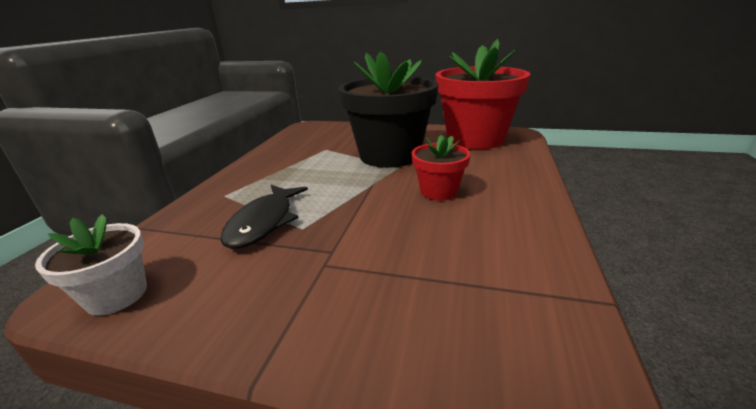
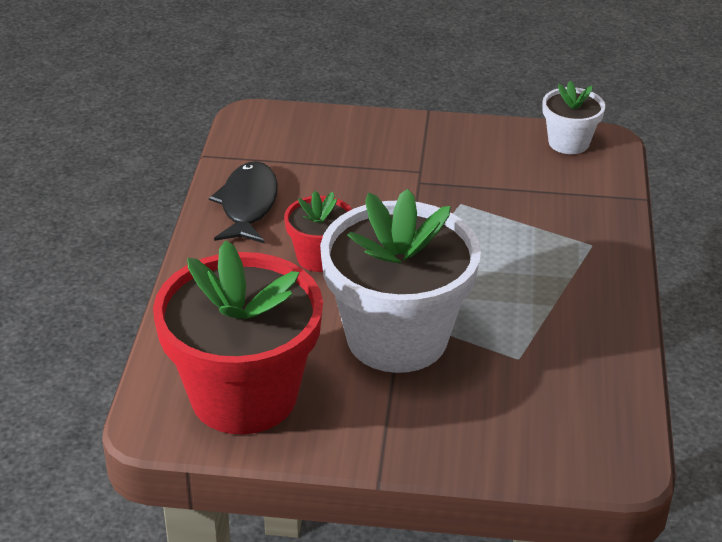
camera: 170 degrees right, 10 degrees up
(264, 222) = (506, 207): black fish -> black fish (248, 205)
(390, 155) = (397, 338): black flower pot -> white flower pot

